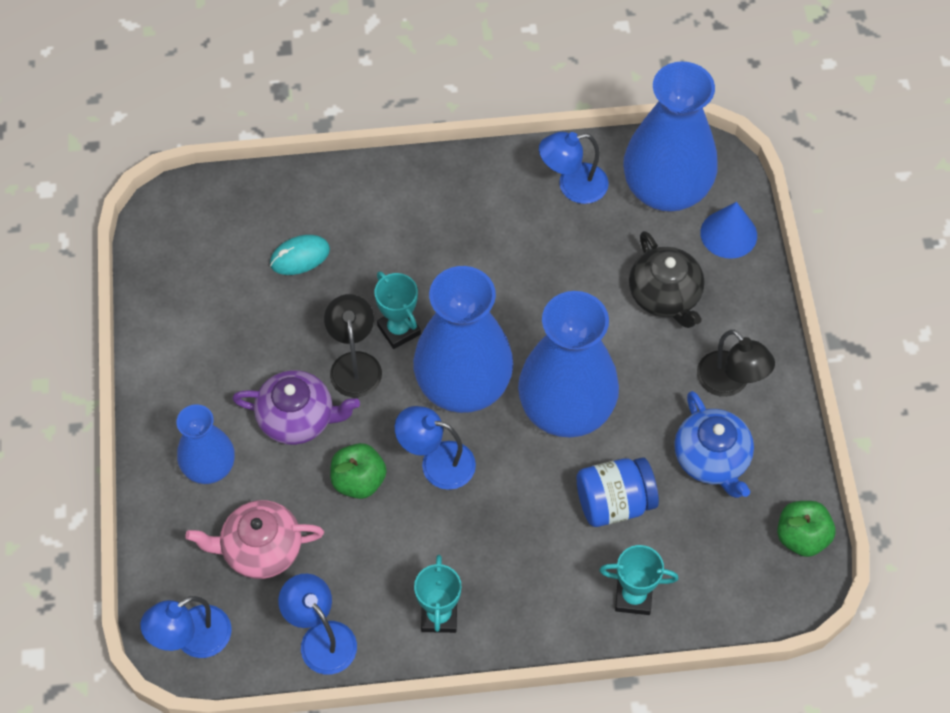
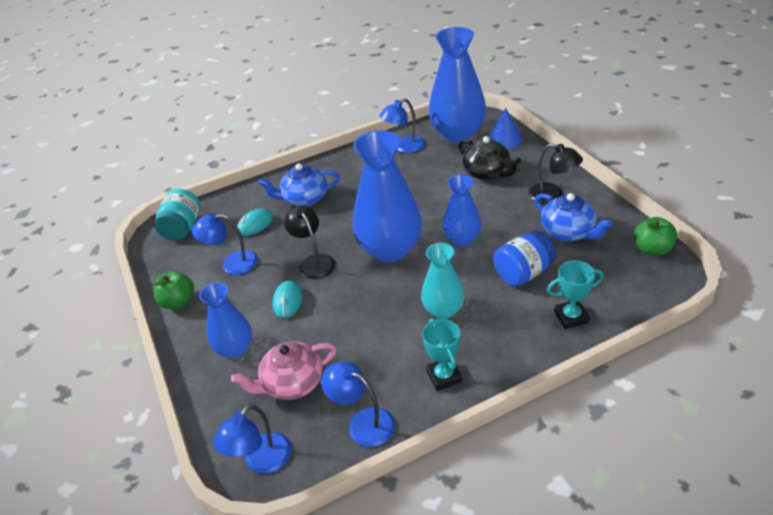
camera: 15 degrees left, 20 degrees down
(199, 220) = (183, 228): none -> turquoise jar
(298, 418) = (288, 301): purple teapot -> turquoise mouse
(359, 481) = (346, 320): green apple -> green apple (178, 302)
(385, 233) = (304, 199): none -> blue teapot
(399, 330) = (335, 237): turquoise trophy -> none
(437, 462) = (394, 292): blue lamp -> blue lamp (232, 264)
(484, 518) = (443, 310): none -> turquoise vase
(566, 409) = (462, 239): blue vase -> blue vase, size x0.57

